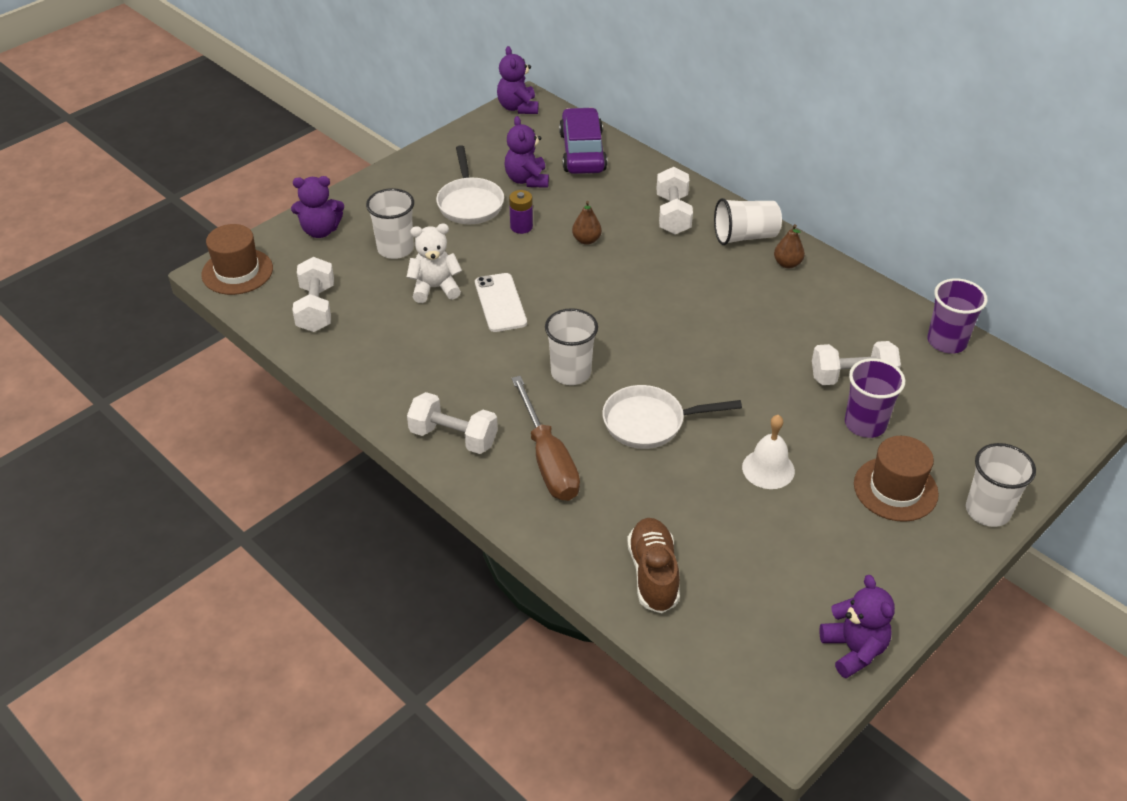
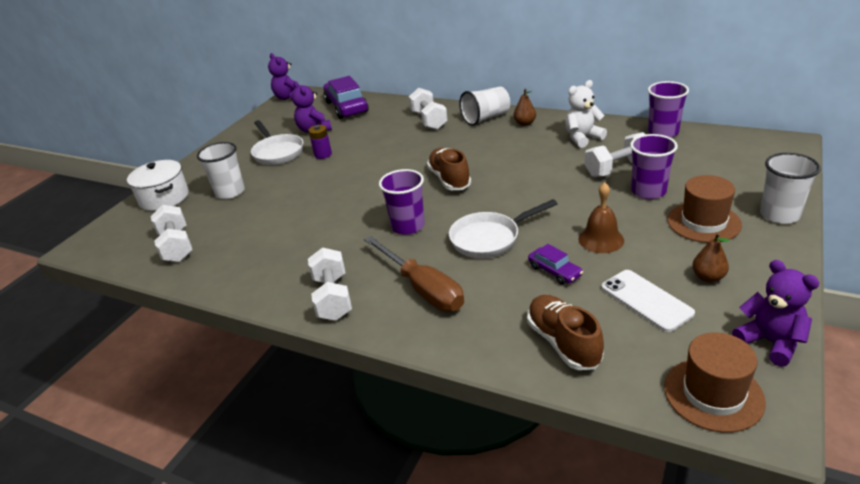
camera: 15 degrees left, 10 degrees down
(237, 271) = (99, 242): brown hat -> brown hat (713, 394)
(320, 230) = (164, 198): purple teddy bear -> white pot
(435, 288) = (272, 206): white teddy bear -> white teddy bear (582, 138)
(453, 437) = (333, 298): white dumbbell -> white dumbbell turned 75 degrees clockwise
(500, 303) = (329, 200): white phone -> white phone (646, 300)
(571, 372) = (408, 226): white cup -> purple cup
(586, 240) = (375, 149): brown pear -> brown pear (708, 277)
(649, 321) = (449, 179): none -> brown shoe
(694, 490) = (554, 271): none -> purple car
(768, 469) = (601, 239): white bell -> brown bell

